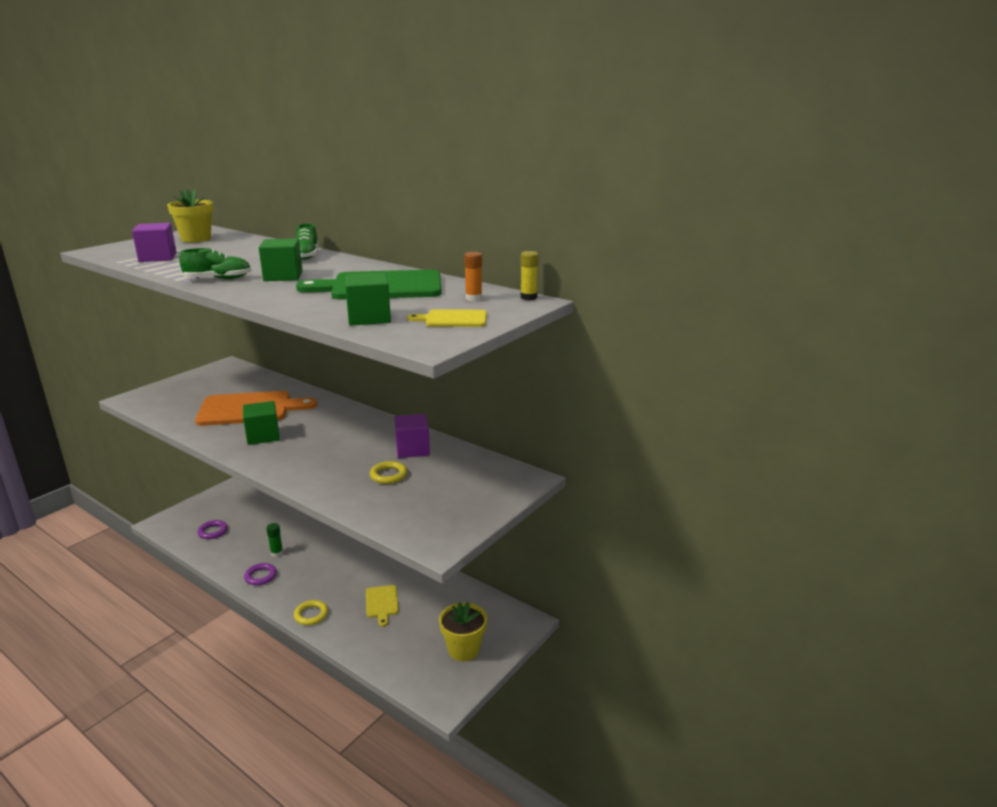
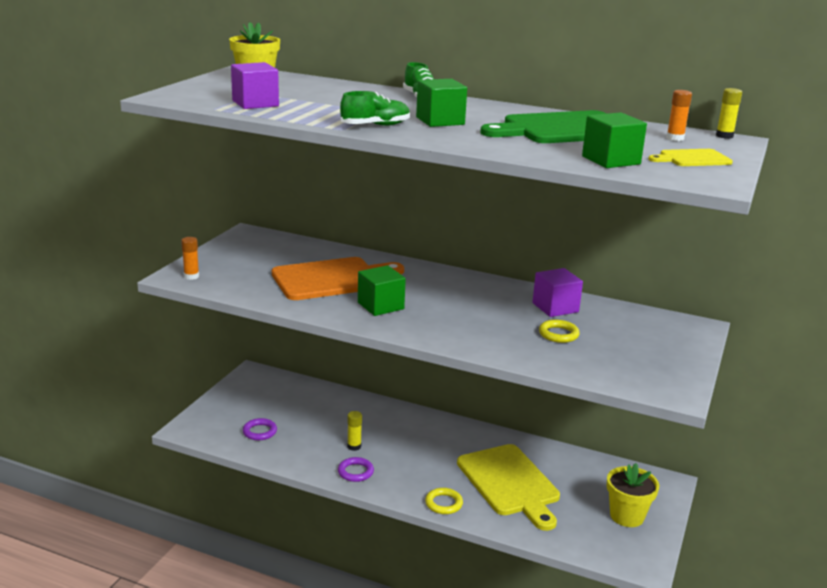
camera: 15 degrees left, 0 degrees up
(143, 399) = (191, 276): none -> orange glue stick
(277, 553) = (354, 446): green glue stick -> yellow glue stick
(382, 603) = (510, 483): yellow cutting board -> yellow cutting board, size x2.05

